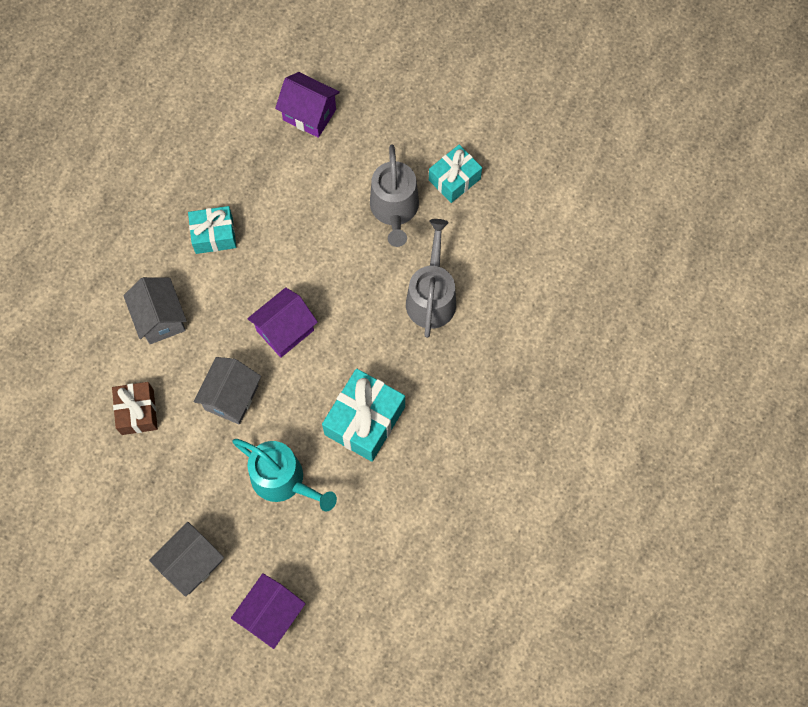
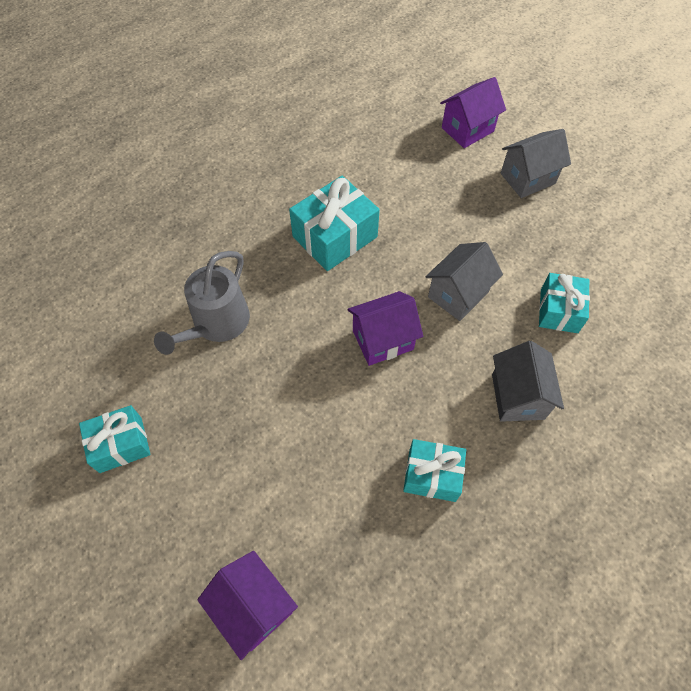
camera: 160 degrees left, 10 degrees down
(137, 412) = (559, 310): brown gift -> turquoise gift
(283, 480) = (428, 214): turquoise watering can -> none
(394, 209) = (207, 432): grey watering can -> none

